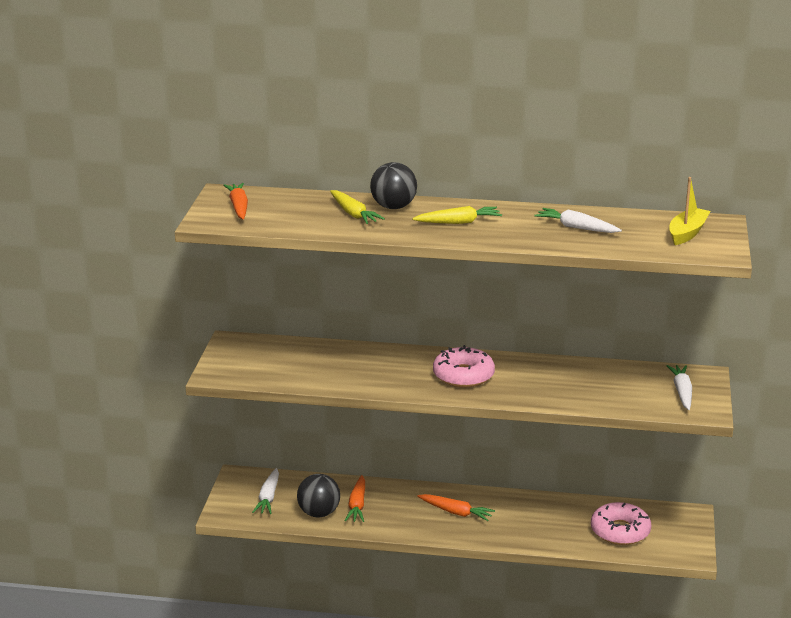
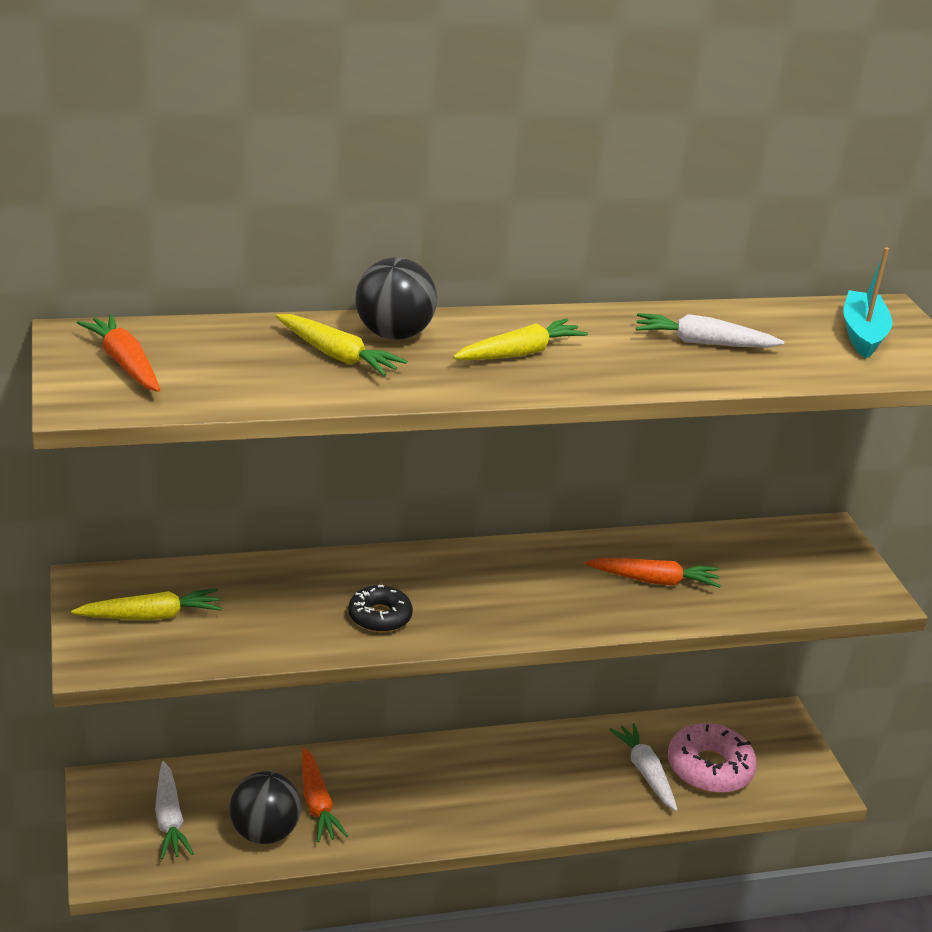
camera: 25 degrees left, 5 degrees up
(254, 360) = (151, 616): none -> yellow carrot
(381, 378) = (379, 616): none -> black donut
(456, 512) = (470, 785): orange carrot -> orange carrot (654, 581)
(463, 375) = (502, 590): pink donut -> none
(682, 392) = (822, 567): white carrot -> white carrot (645, 772)
(687, 233) = (862, 334): yellow boat -> turquoise boat

